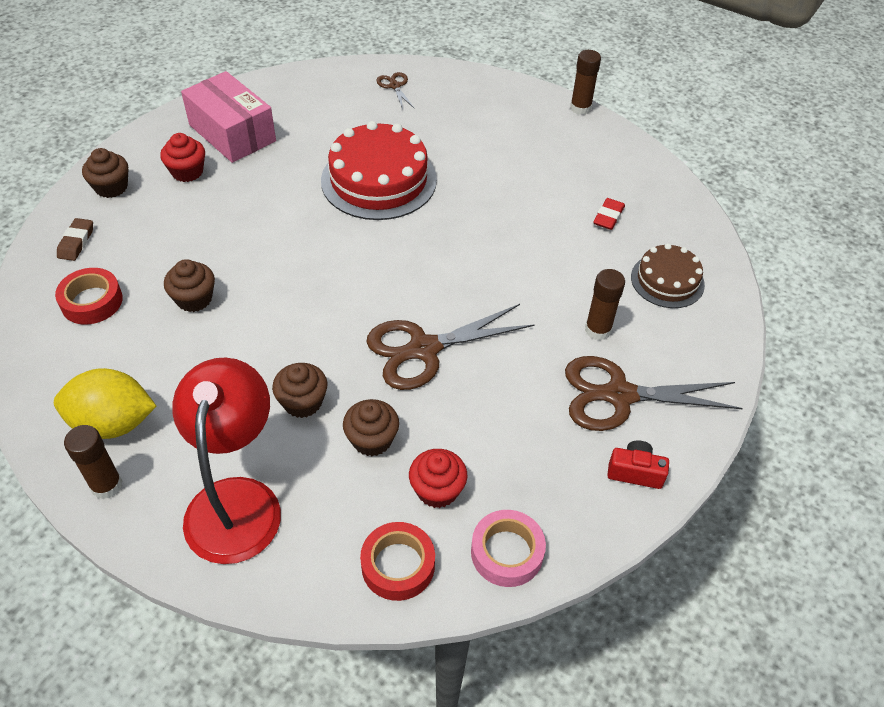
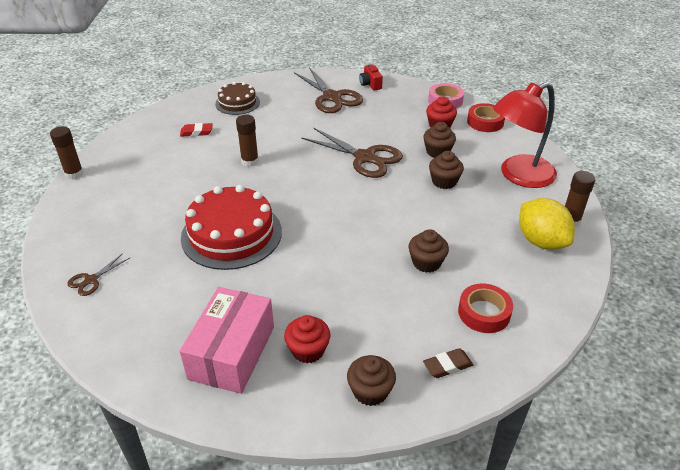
camera: 120 degrees left, 10 degrees down
(598, 330) = (295, 113): brown glue stick -> brown glue stick (250, 161)

